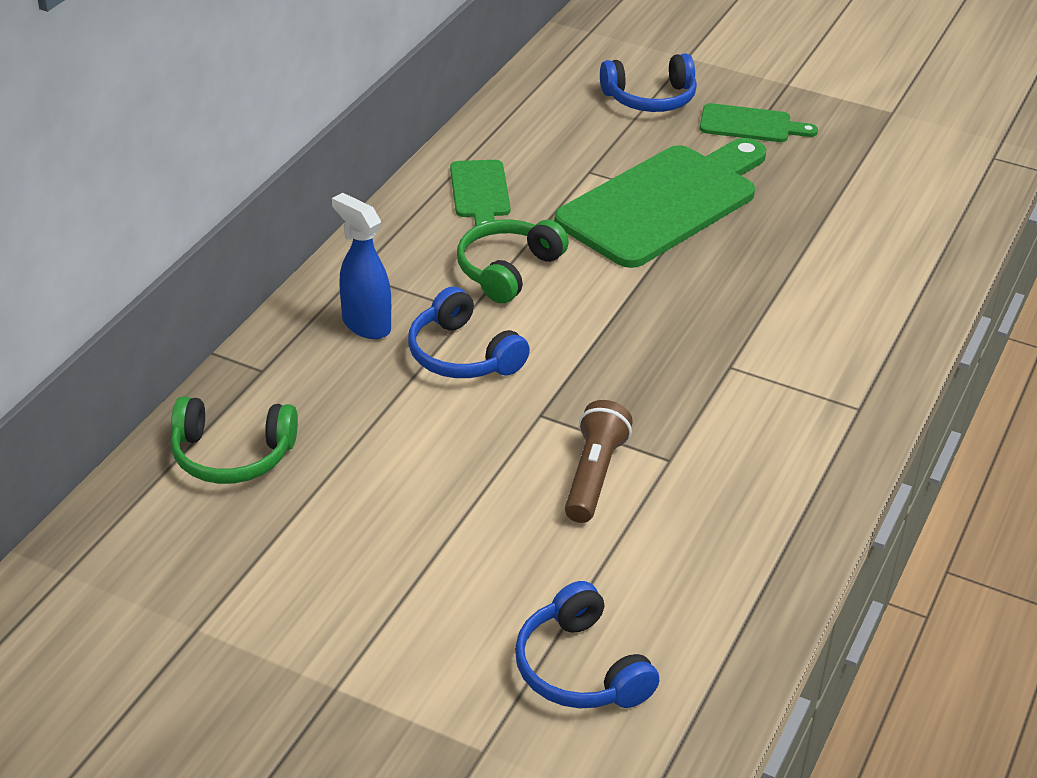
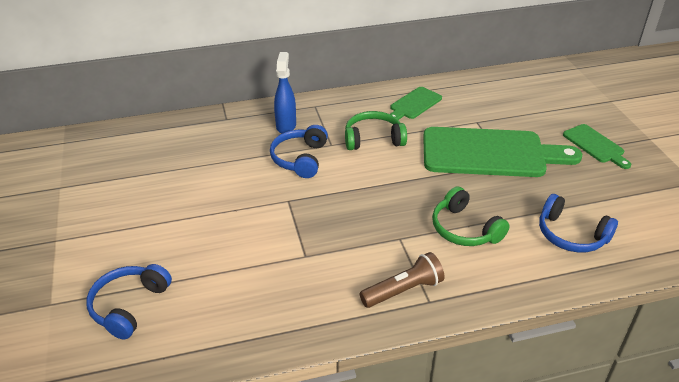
camera: 50 degrees right, 0 degrees up
(232, 455) = (168, 140): green headphones -> green headphones (464, 229)
(594, 475) = (266, 238): brown flashlight -> brown flashlight (403, 290)
(650, 98) = (560, 108): blue headphones -> blue headphones (571, 235)

